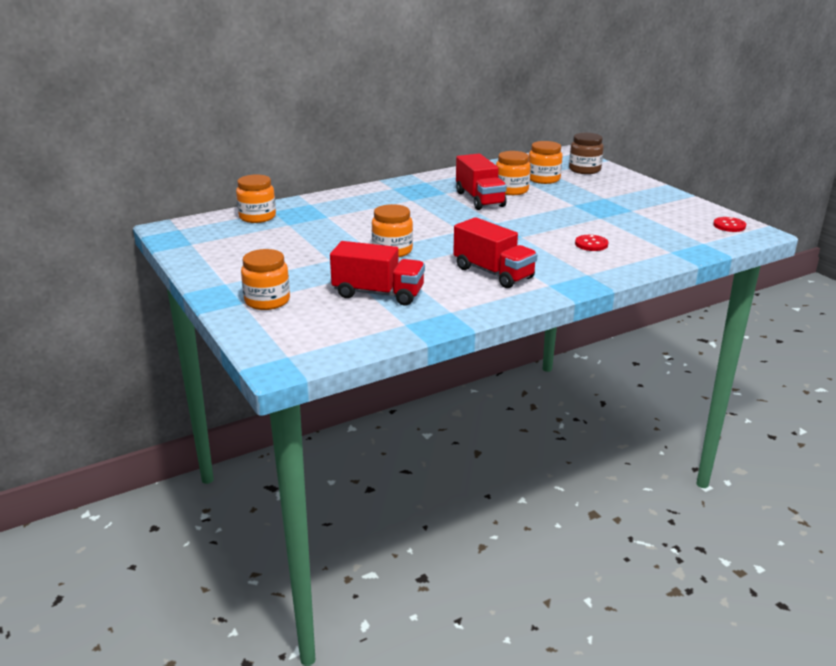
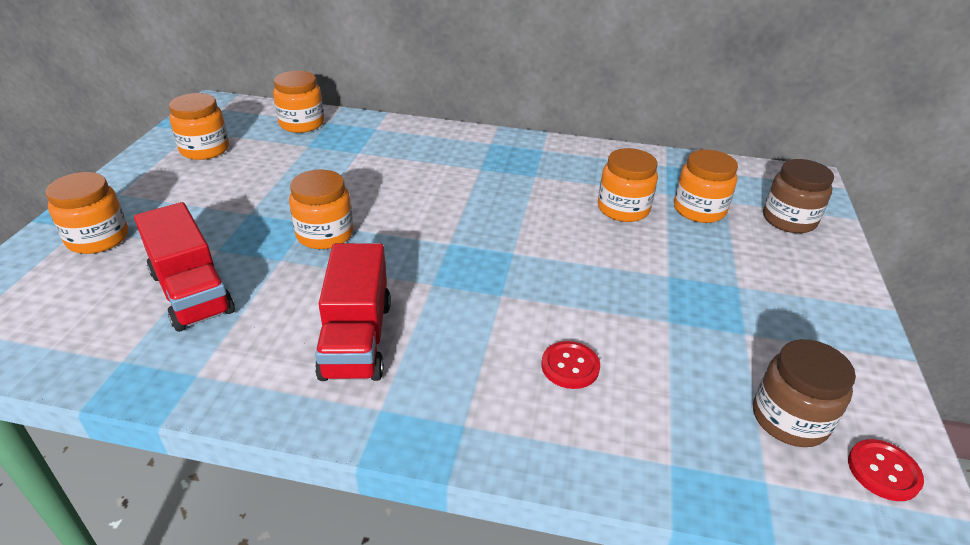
camera: 40 degrees right, 10 degrees up
(225, 248) = (205, 149): none -> orange jar
(479, 199) = (557, 205): red truck -> none
(684, 226) = (789, 419): none -> brown jar

